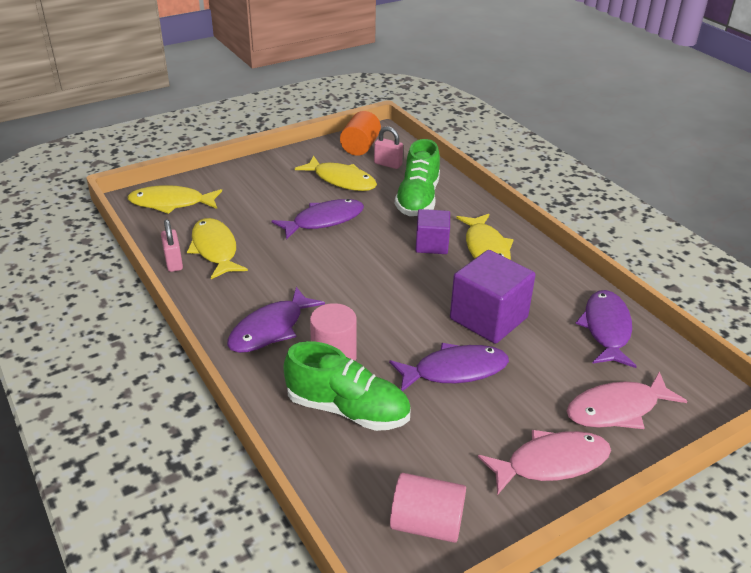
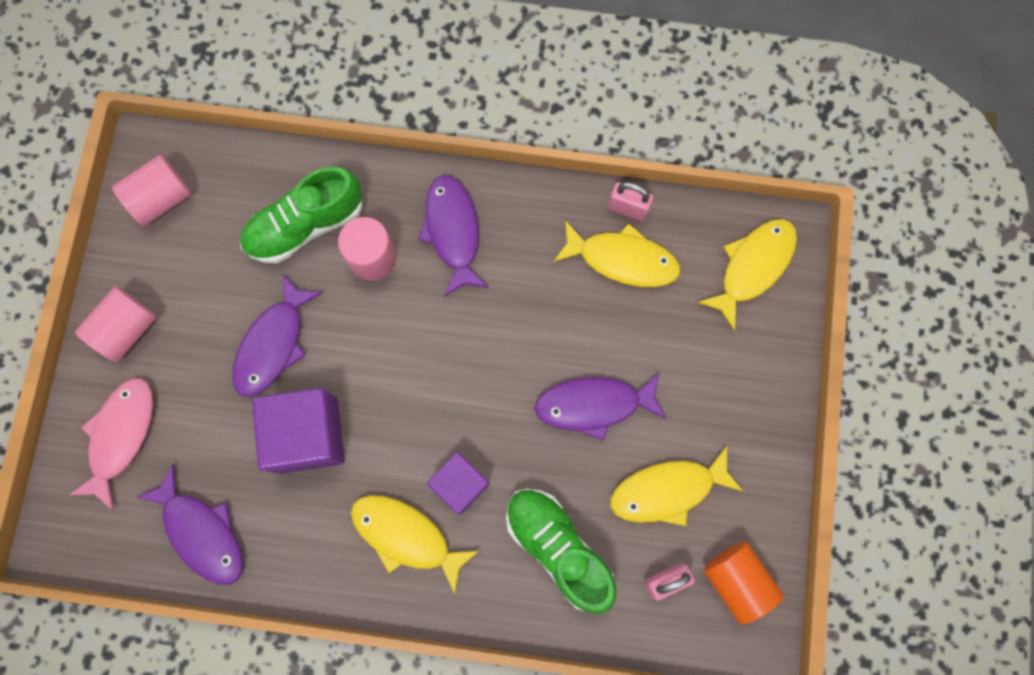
camera: 130 degrees right, 40 degrees up
(324, 220) = (594, 405): purple fish -> purple fish turned 75 degrees clockwise
(551, 463) = (127, 329): pink fish -> pink cylinder

